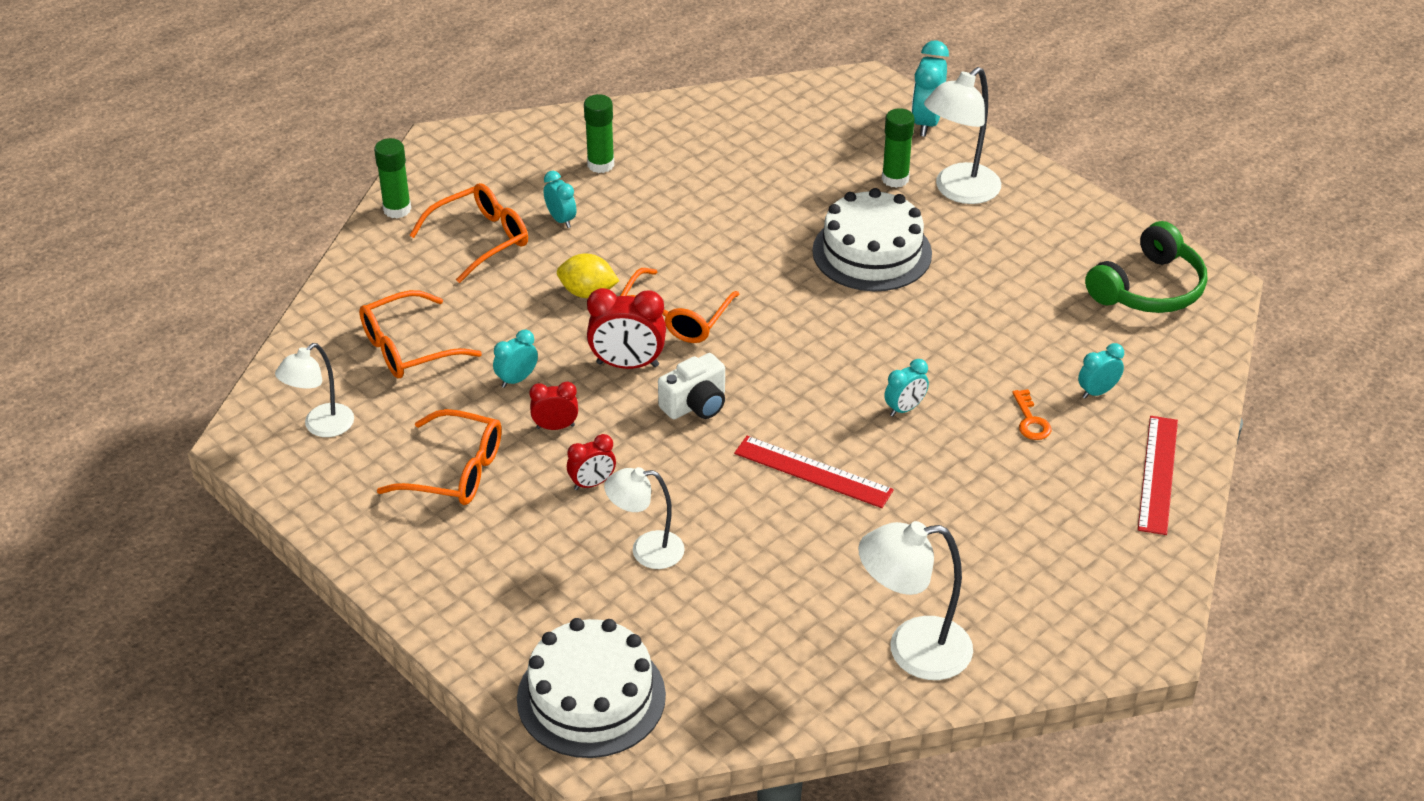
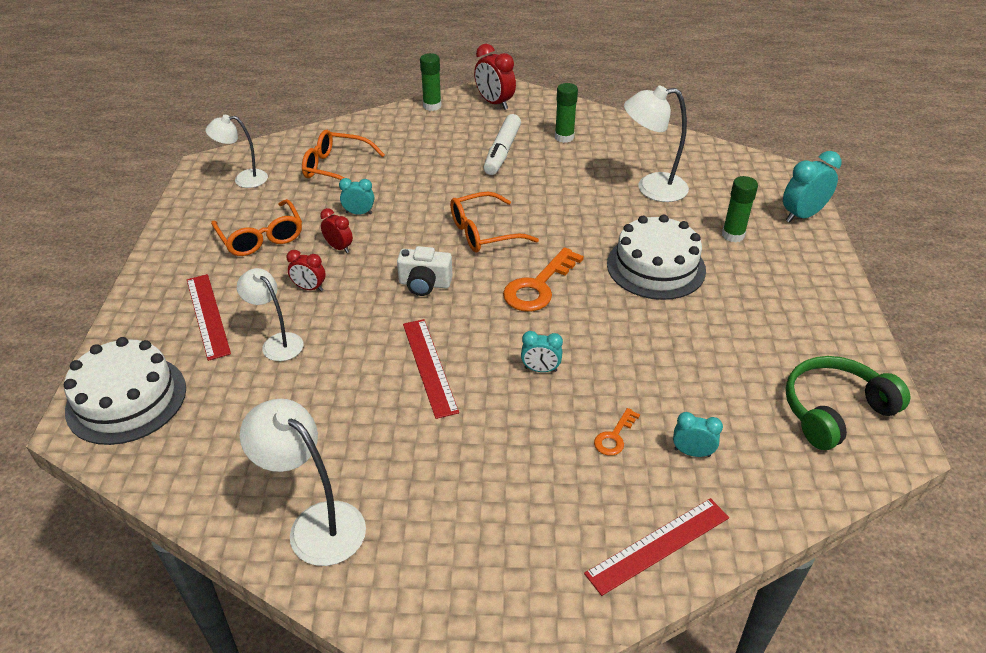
camera: 45 degrees right, 0 degrees up
(480, 239) = (448, 139): orange glasses -> none
(536, 577) = (208, 315): none -> red ruler
(561, 220) = (502, 152): turquoise clock -> white marker
(588, 293) = (460, 193): yellow lemon -> none
(627, 364) = (423, 240): red clock -> red clock (494, 103)
(799, 337) = (538, 286): none -> orange key
(958, 191) = (768, 265): white lamp -> white lamp (651, 188)
(1149, 288) = (834, 410): green headphones -> green headphones turned 150 degrees clockwise

